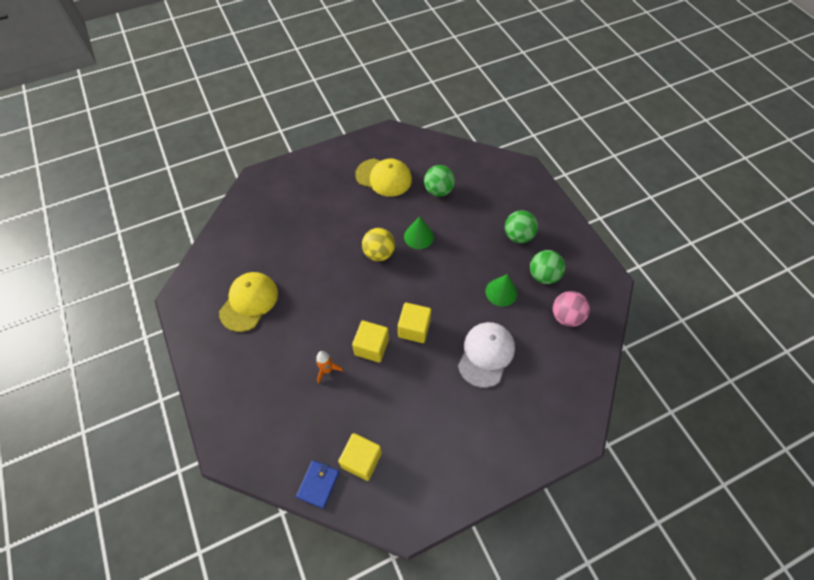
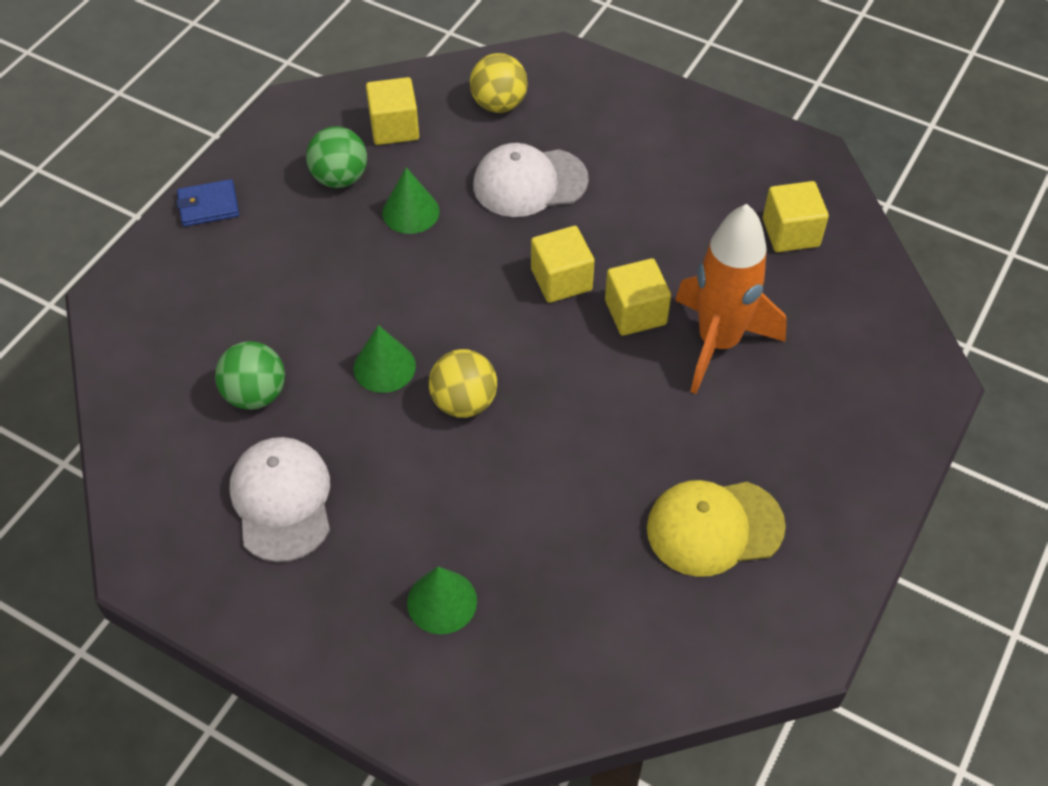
camera: 125 degrees left, 5 degrees down
(303, 201) = (442, 601): none -> green cone
(318, 484) = (861, 257): blue wallet -> blue wallet (208, 206)
(327, 370) = (718, 343): orange rocket -> orange rocket, size x2.43
(384, 177) = (282, 500): yellow cap -> white cap
(518, 236) = (282, 238): green ball -> none
(555, 376) = (499, 104): none -> yellow ball
(566, 316) = (394, 127): pink ball -> yellow cube

